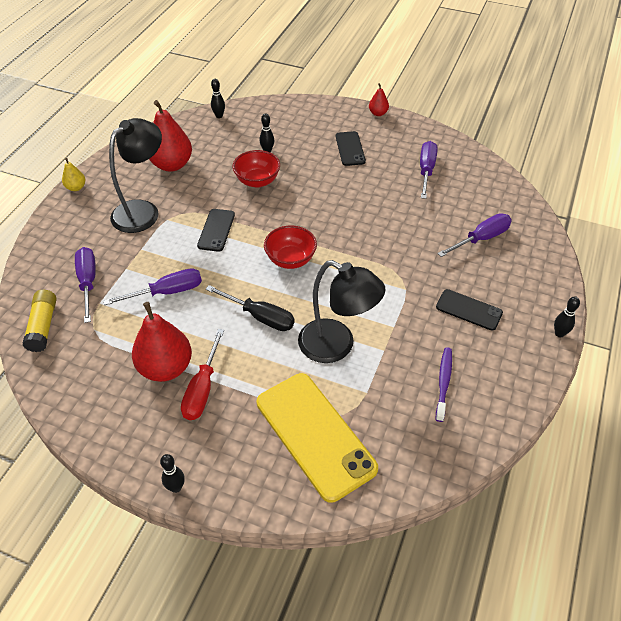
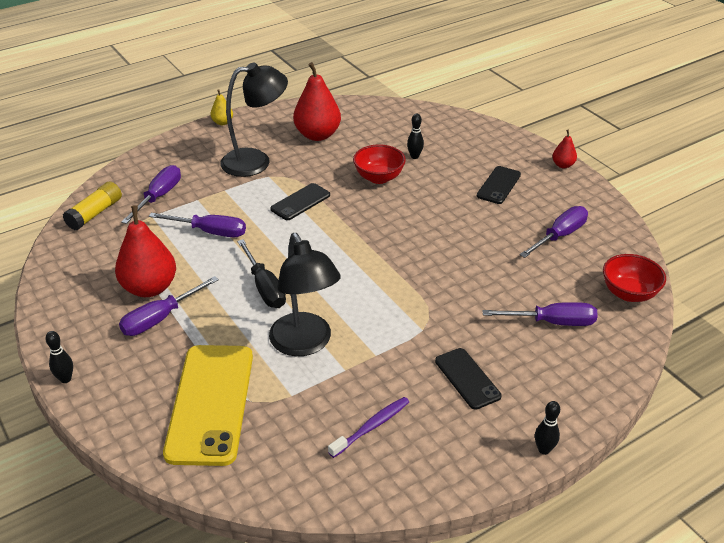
camera: 35 degrees right, 10 degrees down
(202, 389) = (160, 318): red screwdriver -> purple screwdriver
(219, 116) = (400, 111): black bowling pin -> none
(290, 260) = (340, 254): red bowl -> red bowl (629, 293)

